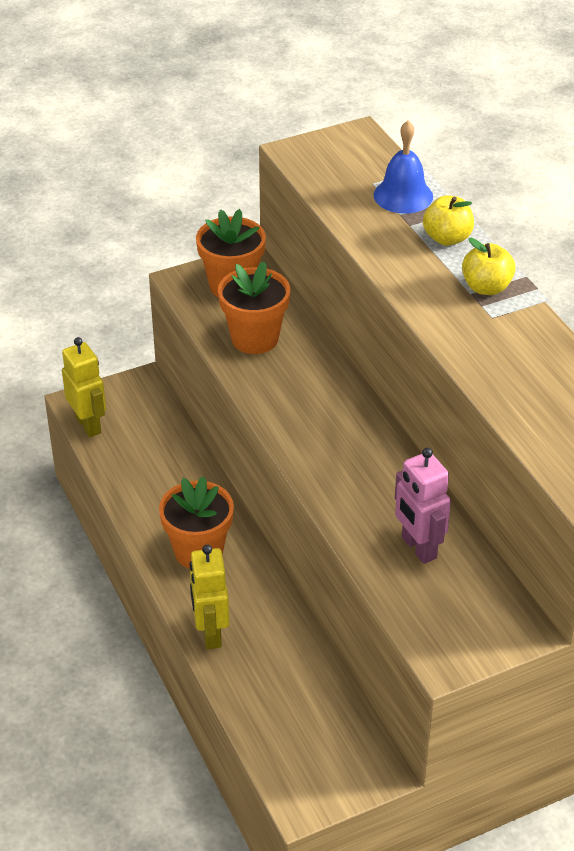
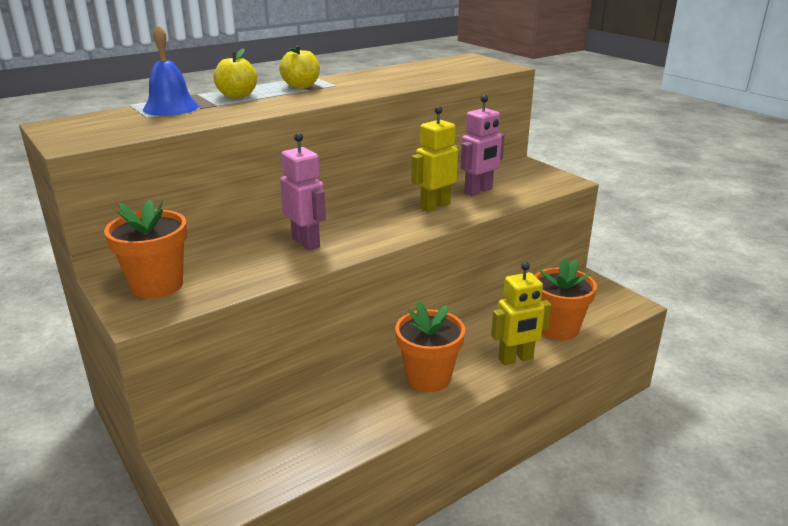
camera: 100 degrees left, 15 degrees down
(88, 425) = (256, 489): yellow robot -> yellow robot (434, 206)
(255, 338) = (248, 265): orange flower pot -> orange flower pot (558, 329)
(296, 379) = (306, 242): none -> pink robot

